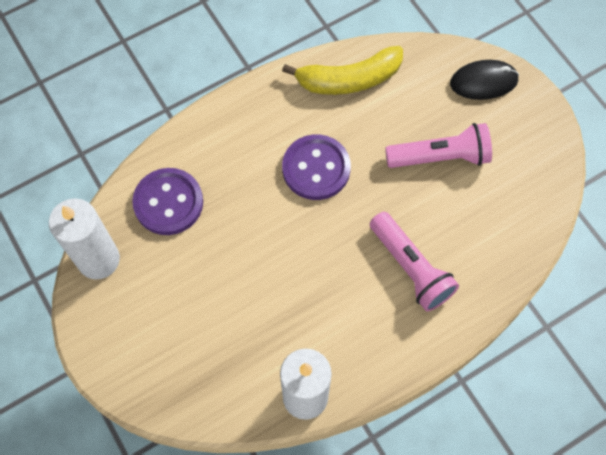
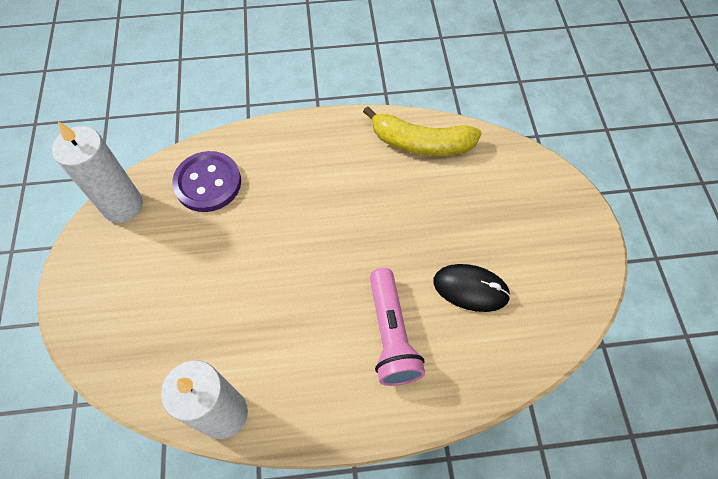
camera: 25 degrees right, 5 degrees down
(316, 168) = (351, 206): purple button -> none
(440, 157) = (472, 243): pink flashlight -> none
(483, 82) = (547, 192): black mouse -> black mouse (470, 289)

